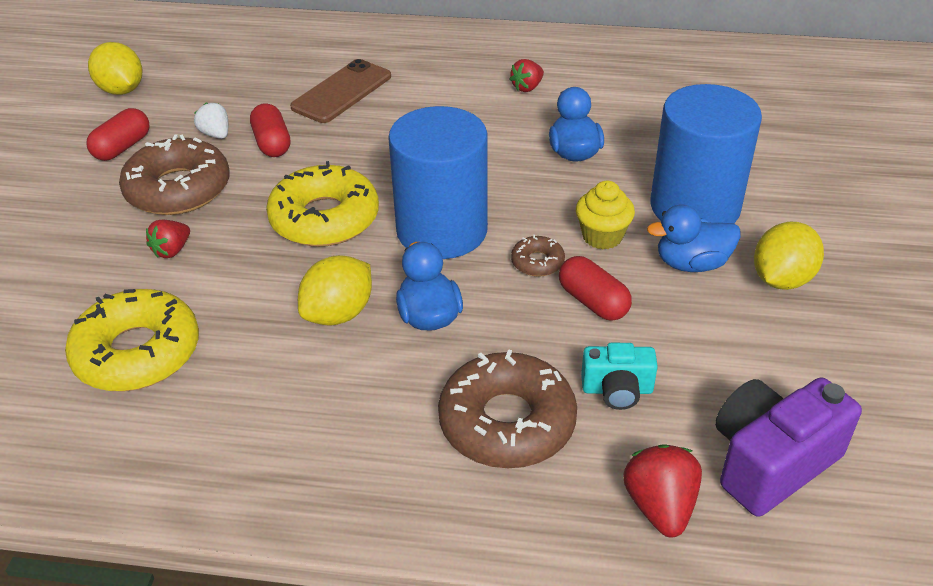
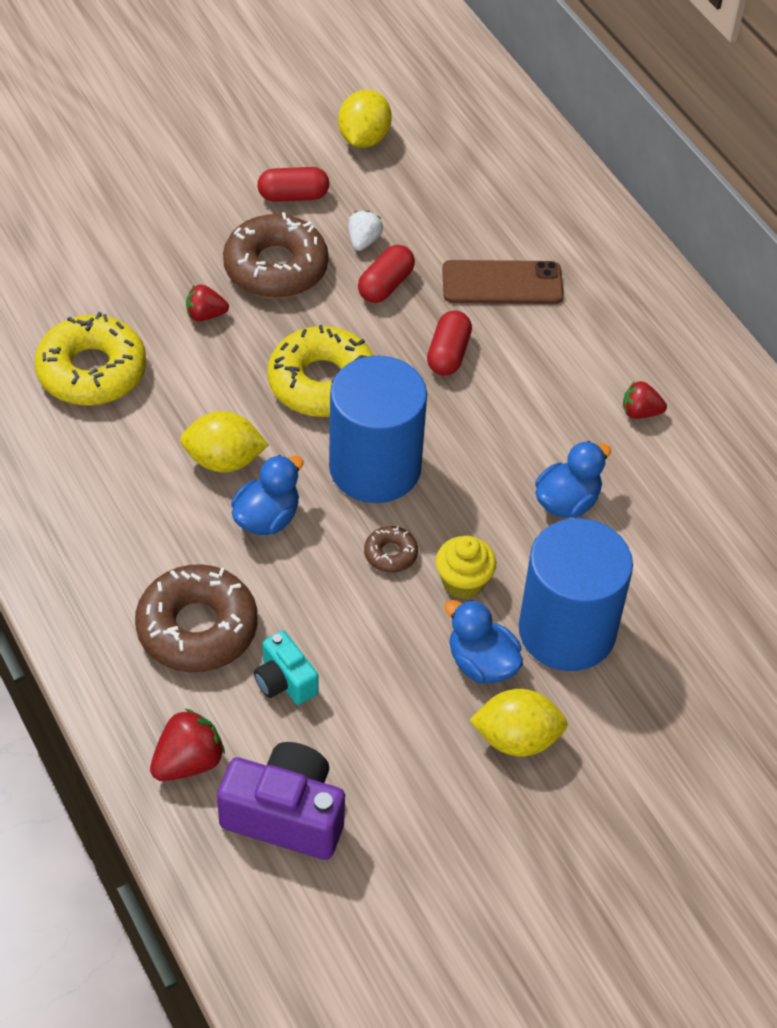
camera: 50 degrees right, 10 degrees up
(593, 302) = (373, 616): red capsule -> red capsule (448, 354)

